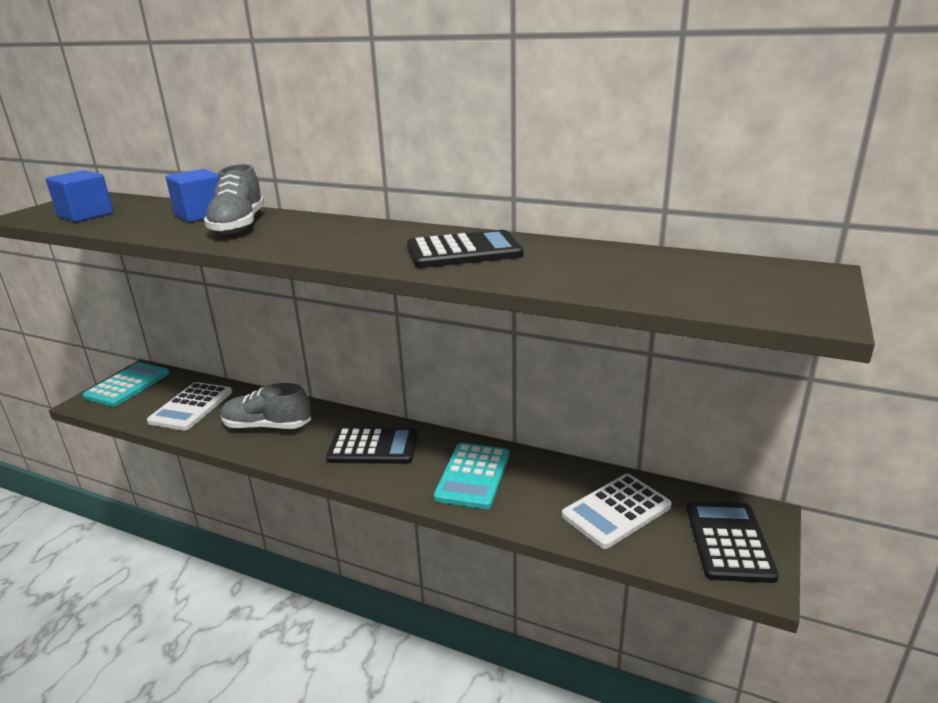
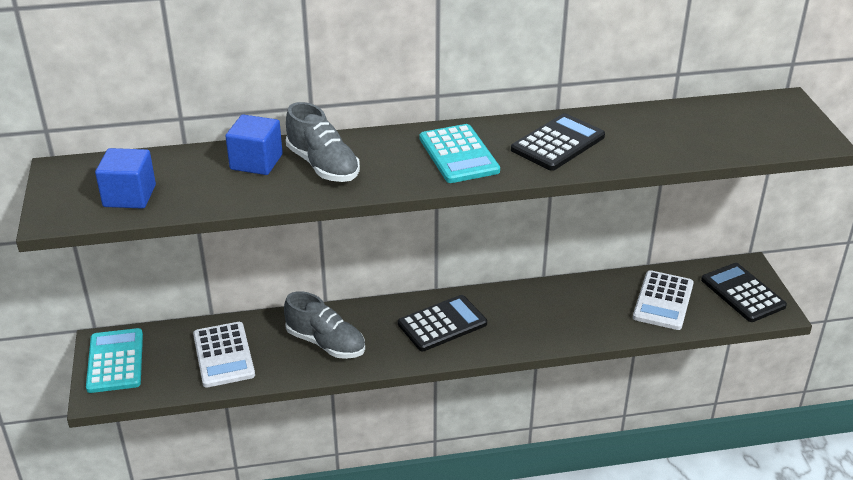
camera: 35 degrees left, 10 degrees up
(267, 426) = (326, 343): grey shoe -> grey shoe turned 120 degrees counterclockwise
(473, 476) = (545, 315): turquoise calculator -> turquoise calculator (458, 155)

